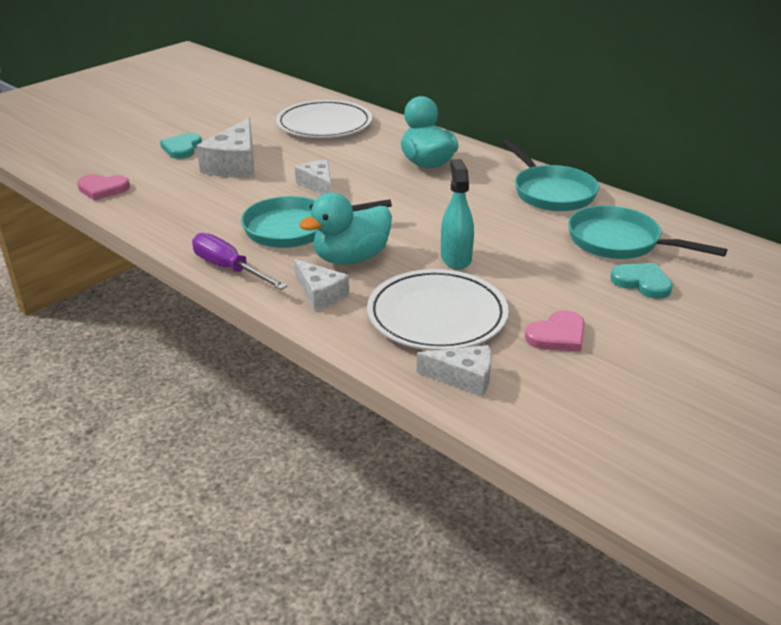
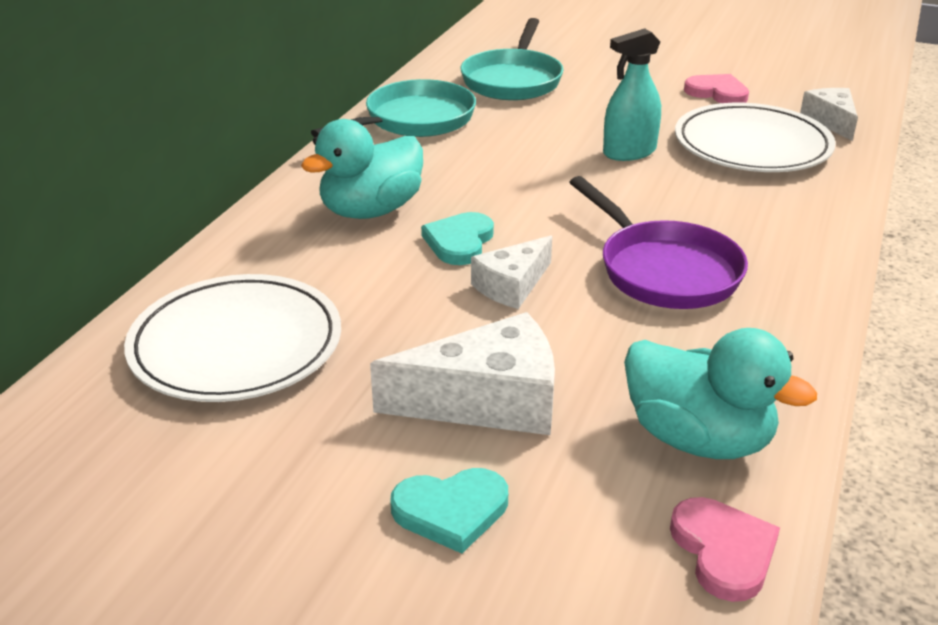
camera: 110 degrees left, 0 degrees up
(229, 269) = (816, 292): purple screwdriver -> none
(294, 229) = (664, 270): turquoise pan -> purple pan
(320, 294) = (792, 214): white cheese -> none
(351, 258) = (695, 212): turquoise duck -> turquoise duck (698, 438)
(642, 282) = (586, 67): turquoise heart -> turquoise heart (459, 242)

